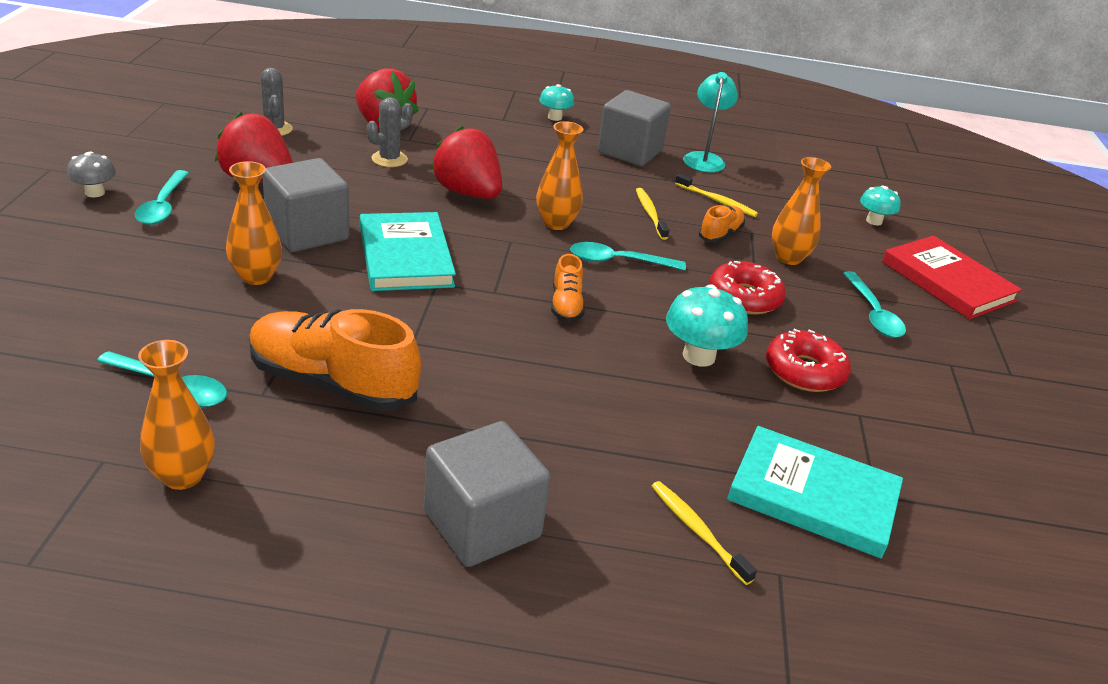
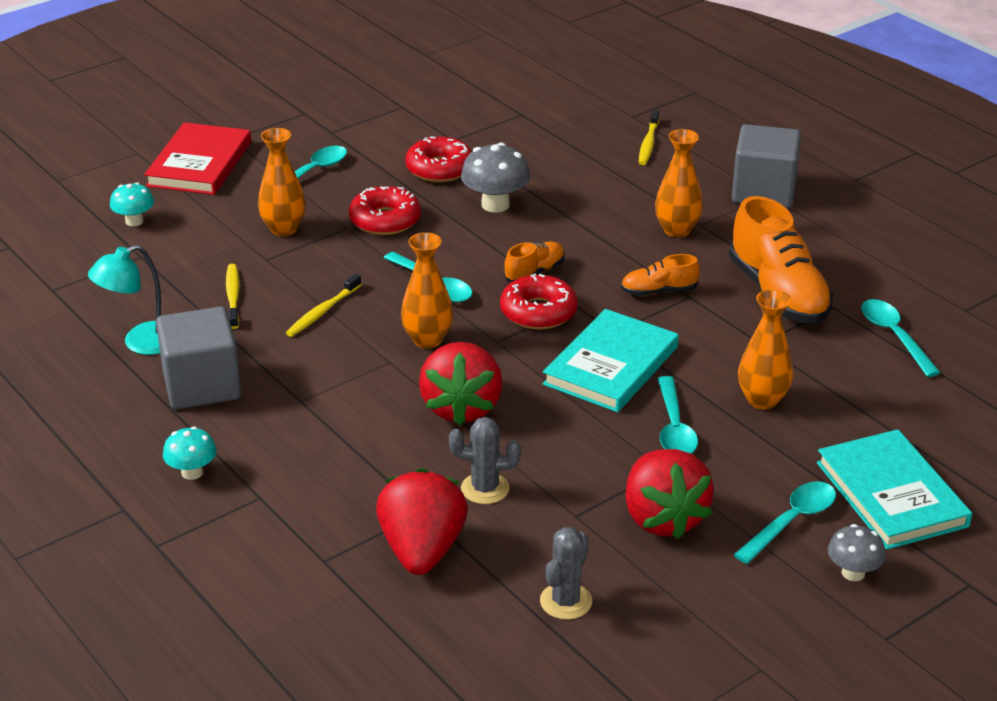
camera: 130 degrees left, 0 degrees up
(182, 476) = (920, 281): orange vase -> orange vase (677, 230)
(307, 232) = (674, 427): grey cube -> turquoise spoon
(514, 273) = (538, 312): none -> red donut
(698, 356) = (495, 205): turquoise mushroom -> grey mushroom
(720, 234) = (298, 269): orange shoe -> orange shoe (659, 291)
(813, 496) = (558, 127): turquoise book -> turquoise book (891, 494)

